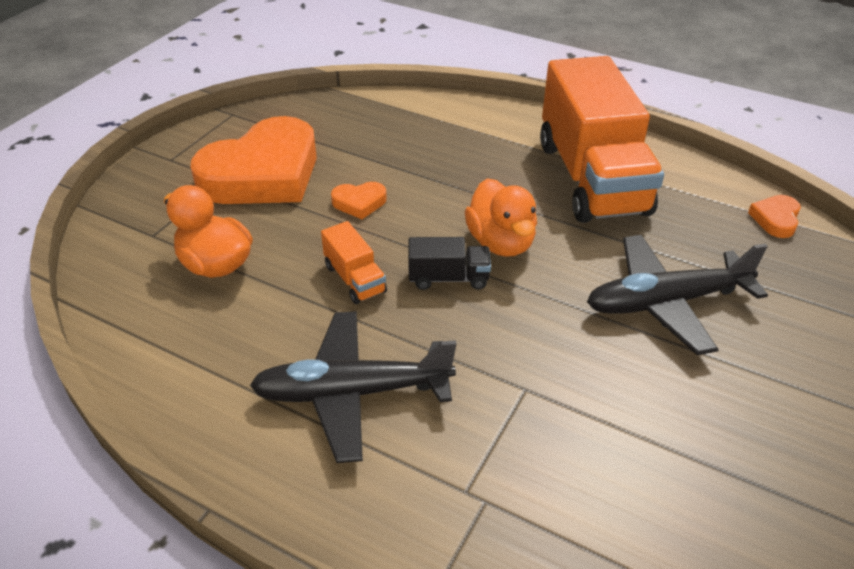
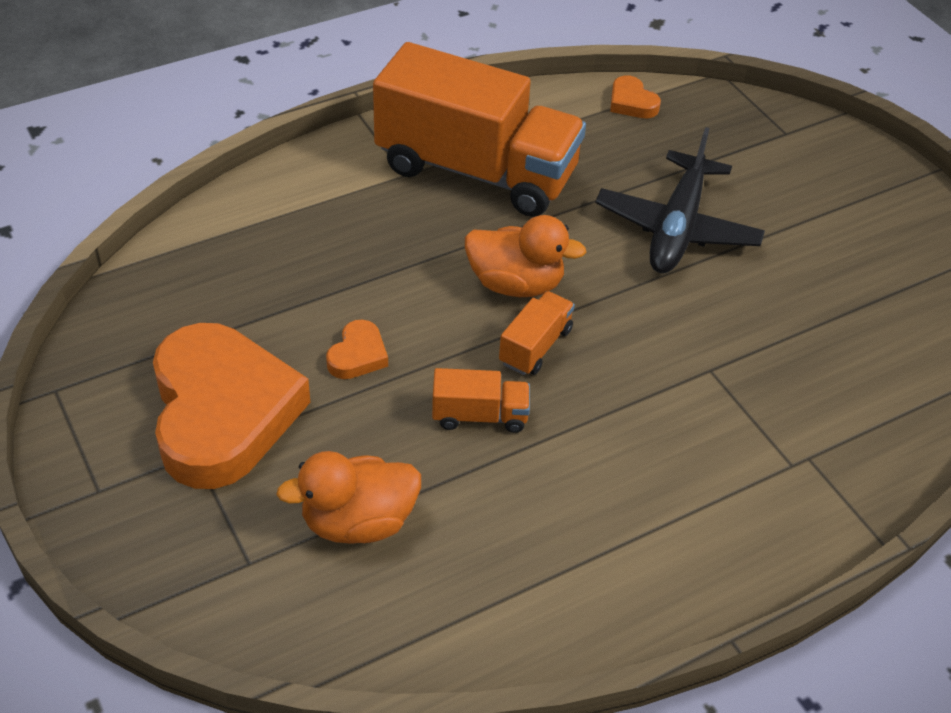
camera: 60 degrees left, 5 degrees up
(352, 393) = (635, 489): black plane -> none
(448, 278) = (535, 346): black truck -> orange truck

